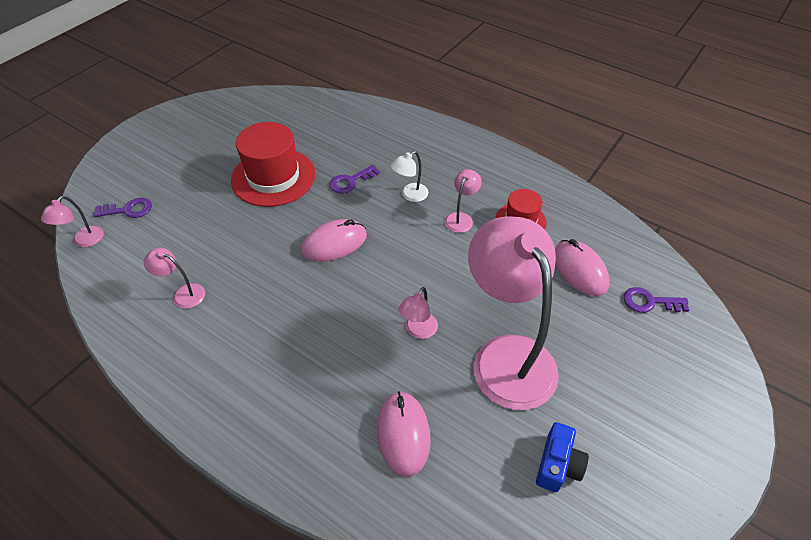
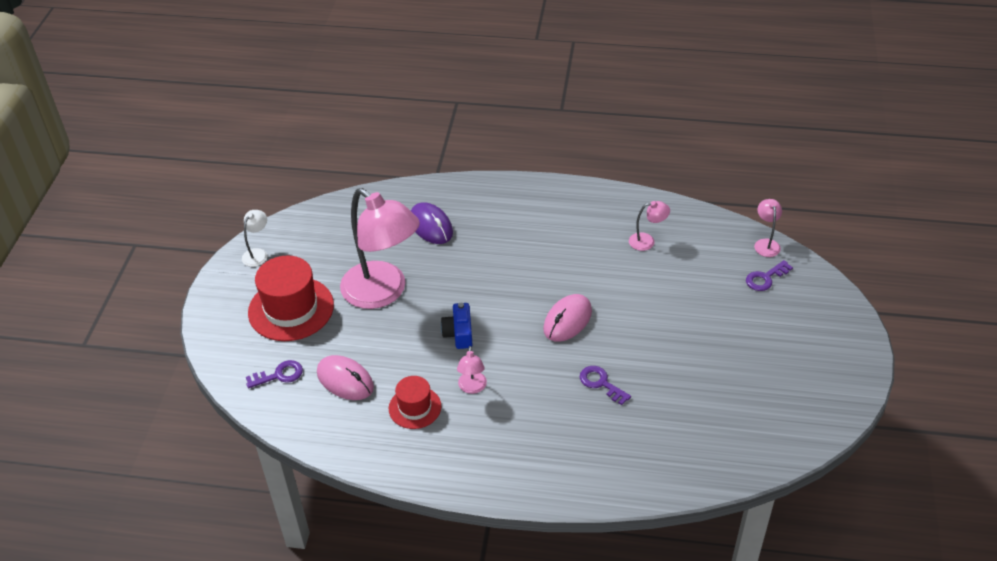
camera: 155 degrees right, 5 degrees down
(273, 177) = (677, 358): red hat -> red hat (291, 309)
(350, 181) = (601, 383): purple key -> purple key turned 75 degrees counterclockwise
(403, 434) = (431, 226): pink mouse -> purple mouse
(410, 195) = (534, 392): white lamp -> white lamp (257, 253)
(418, 331) = (456, 284): pink lamp -> none
(558, 464) = (327, 247): blue camera -> blue camera (459, 333)

